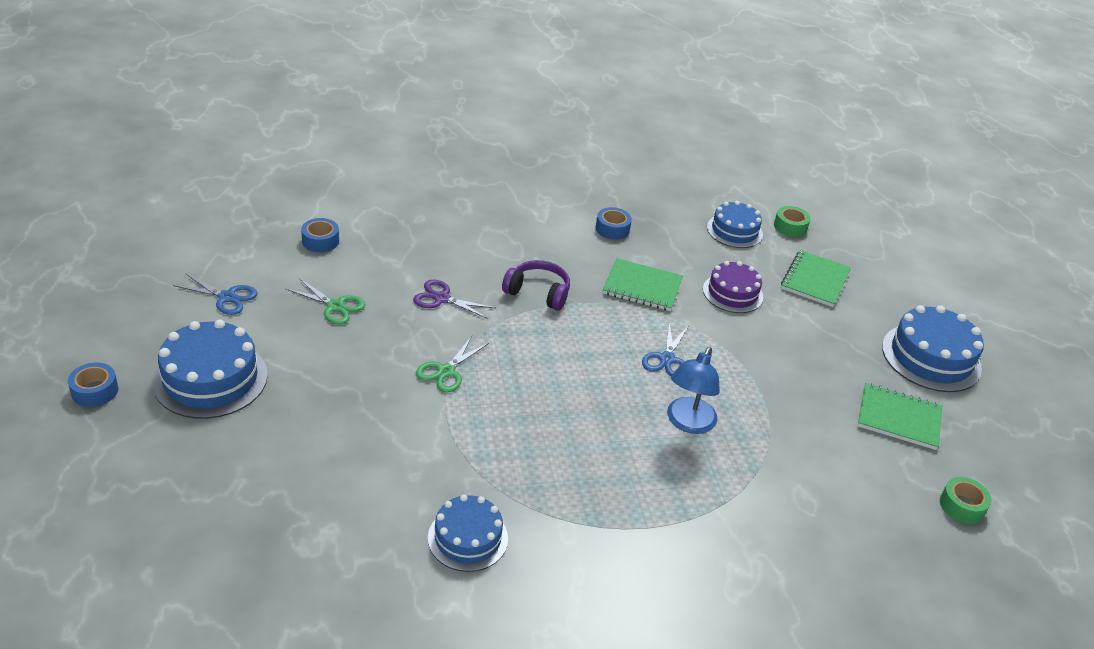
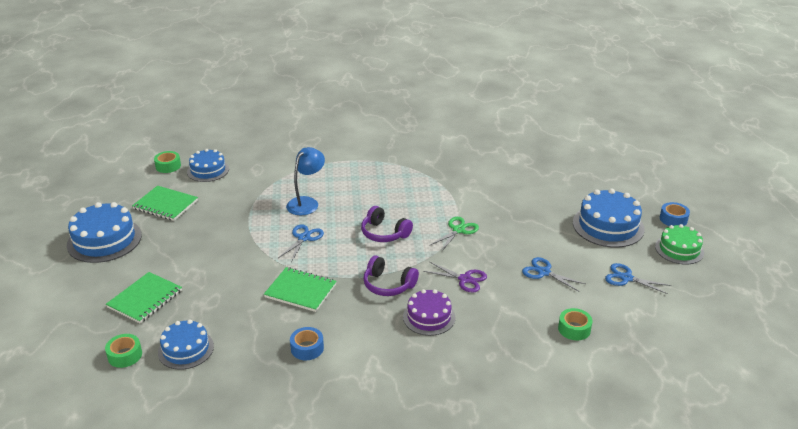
camera: 170 degrees left, 5 degrees down
(124, 338) = (679, 249): none -> green cake
(320, 241) = (574, 329): blue tape -> green tape
(335, 306) = (544, 272): green scissors -> blue scissors
(468, 538) = (443, 157): blue cake -> blue cake (208, 170)
(555, 366) = (384, 233): none -> purple headphones
(732, 293) = (226, 286): purple cake -> purple cake (429, 317)

